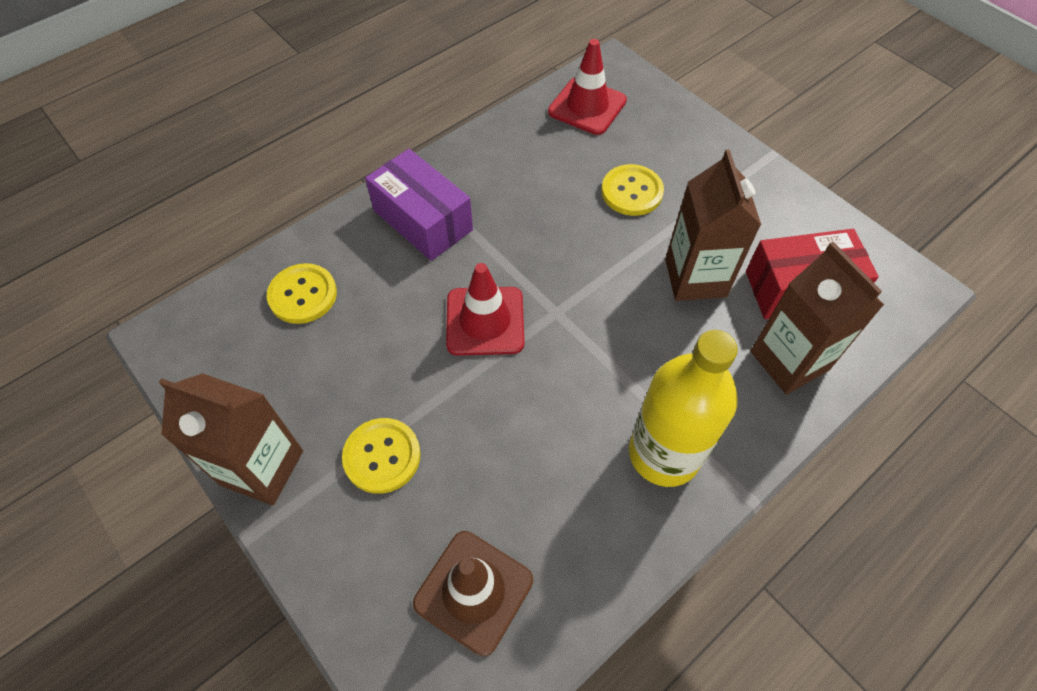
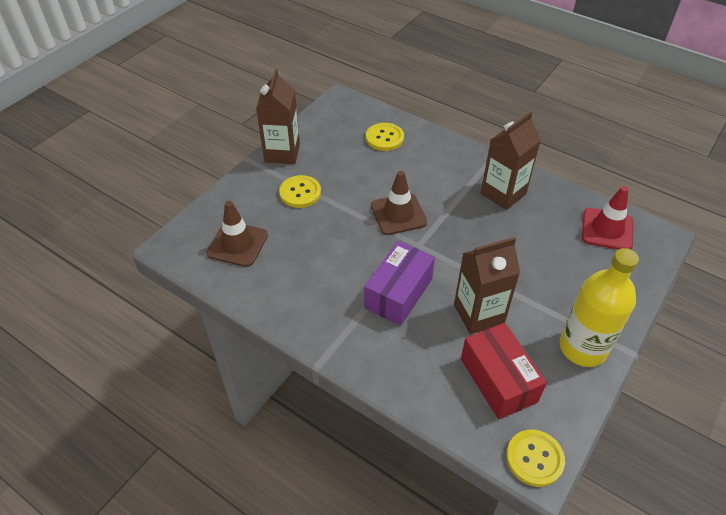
camera: 75 degrees right, 10 degrees down
(423, 220) = (459, 171): purple box -> purple box (398, 293)
(485, 321) = (398, 214): red traffic cone -> brown traffic cone
(631, 192) = (538, 267): yellow button -> yellow button (534, 458)
(664, 453) = (338, 314): yellow bottle -> yellow bottle (583, 348)
(789, 361) = (431, 377): brown carton -> brown carton (503, 194)

